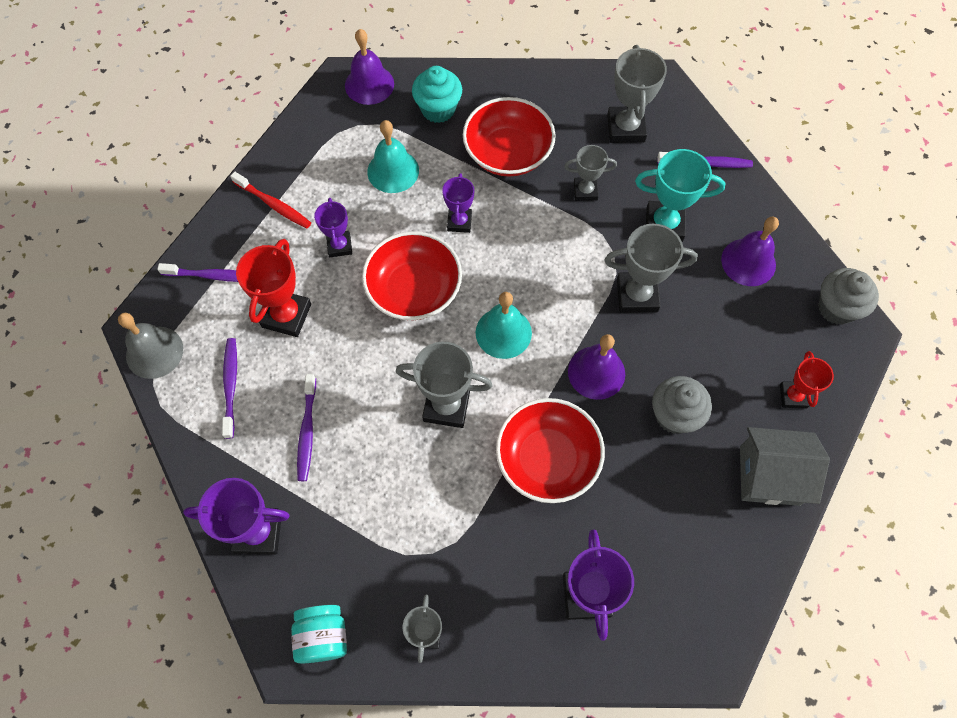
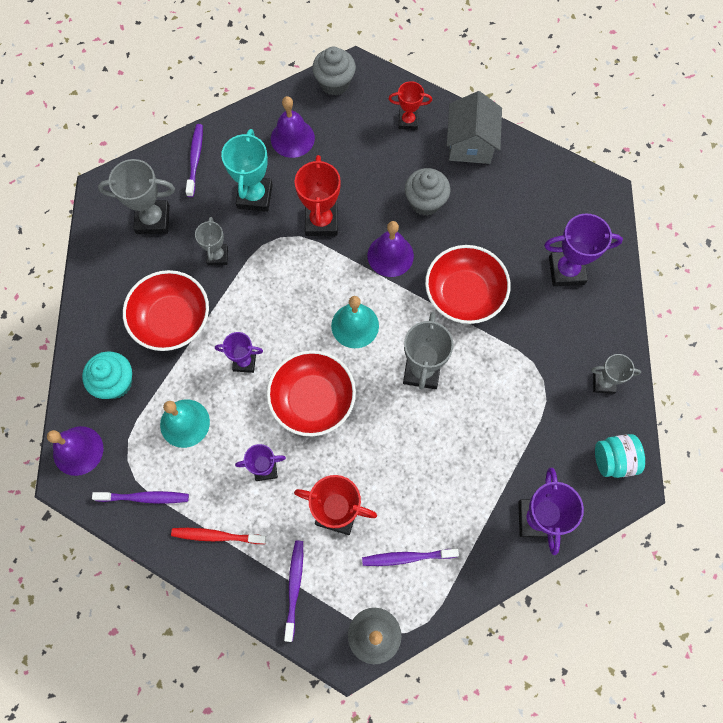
camera: 90 degrees left, 5 degrees up
(274, 204) = (216, 536): red toothbrush -> red toothbrush turned 120 degrees counterclockwise
(307, 432) = (448, 485): purple toothbrush -> purple toothbrush (145, 497)
(637, 295) = (321, 221): grey trophy -> red trophy

